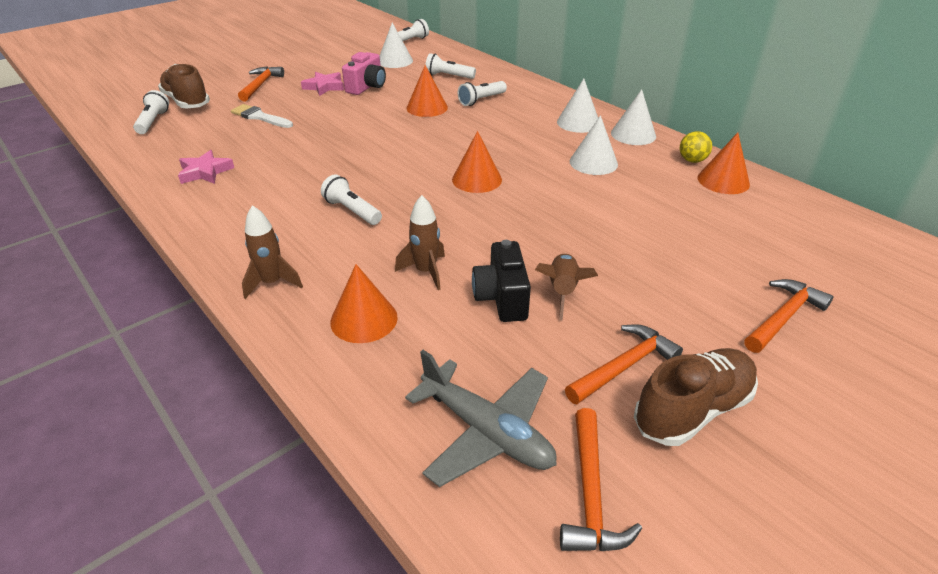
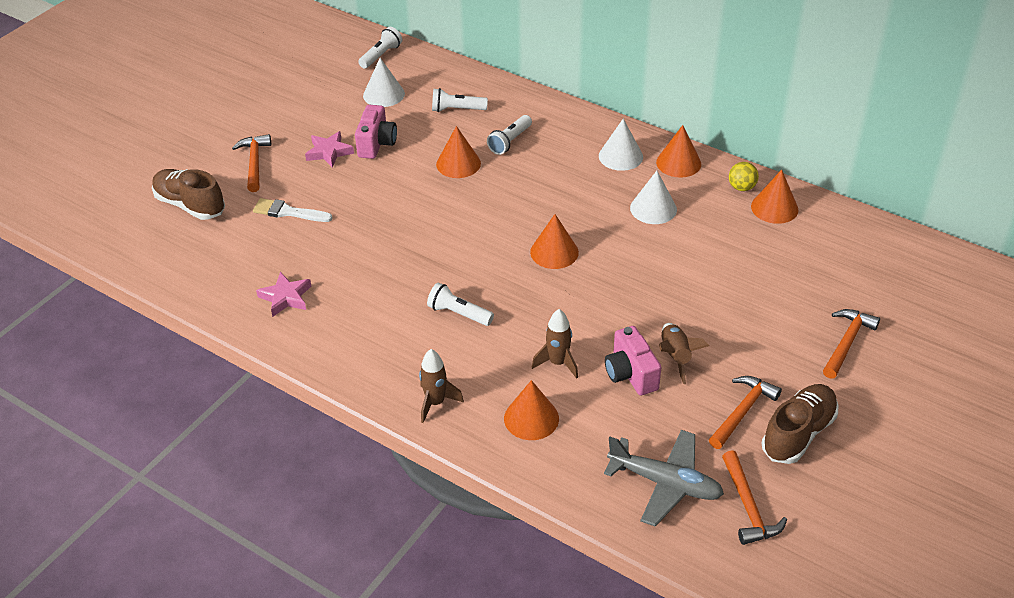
camera: 15 degrees left, 5 degrees up
(153, 122) = (176, 242): white flashlight -> none
(502, 298) = (630, 374): black camera -> pink camera
(633, 134) = (678, 163): white cone -> orange cone

